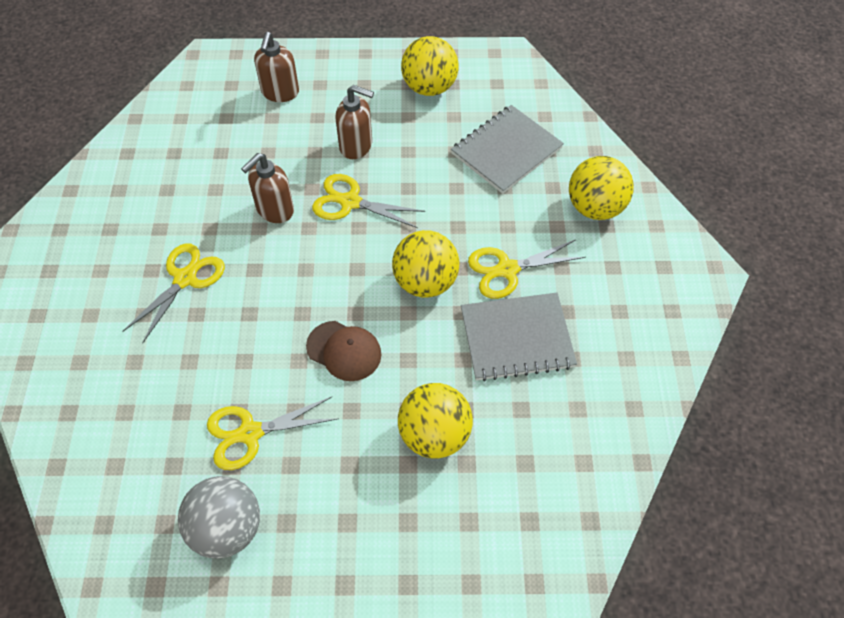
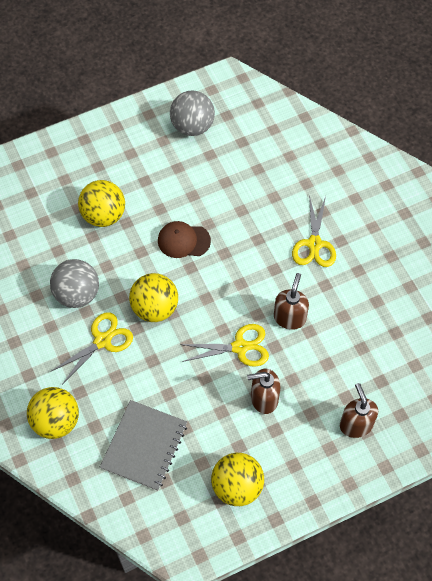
camera: 155 degrees right, 5 degrees up
(250, 433) = (210, 173): yellow scissors -> none
(516, 338) = (77, 294): grey notebook -> grey ball

